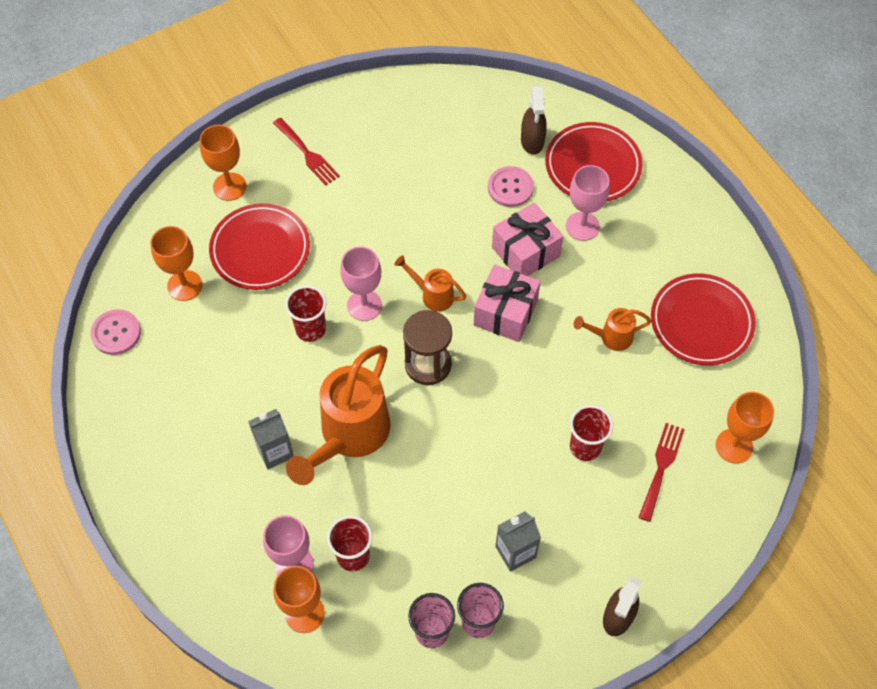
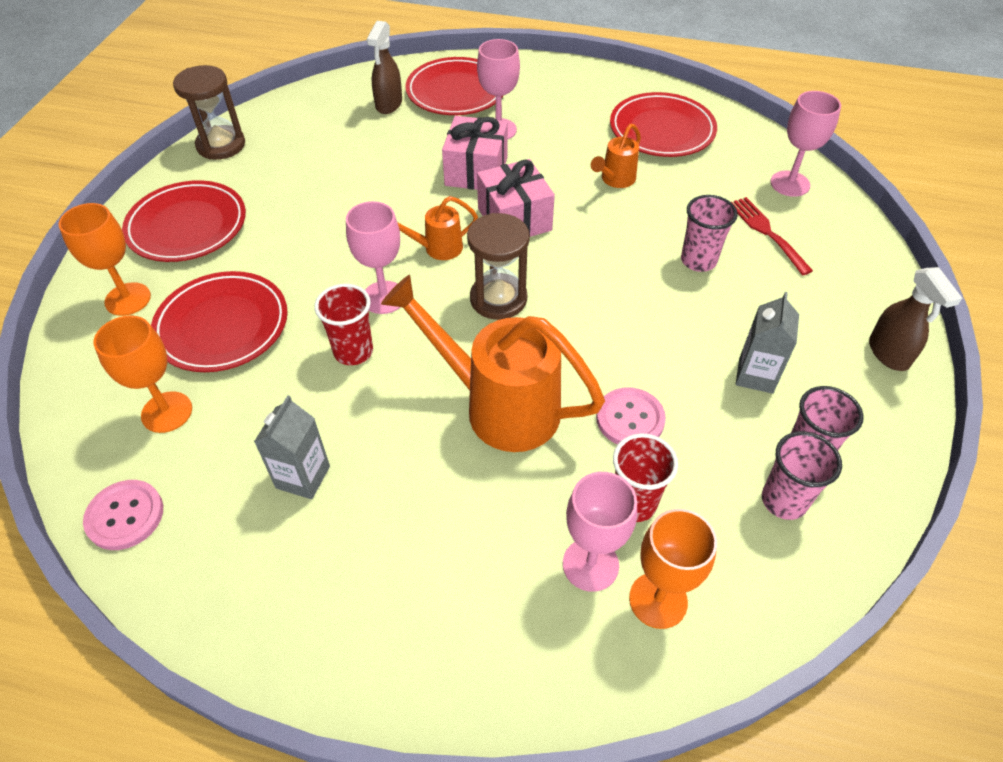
camera: 45 degrees left, 10 degrees down
(275, 451) = (443, 479): grey carton -> grey carton (303, 477)
(307, 154) = (187, 226): red fork -> red plate
(349, 435) = (499, 406): orange watering can -> orange watering can turned 135 degrees clockwise
(387, 96) = (221, 145): none -> brown hourglass
(510, 188) = (409, 141): pink button -> pink button (630, 419)
(532, 141) = (388, 104): brown spray bottle -> brown spray bottle turned 60 degrees clockwise
(585, 447) = (698, 261): red cup -> pink cup
(734, 446) = (790, 184): orange goblet -> pink goblet

